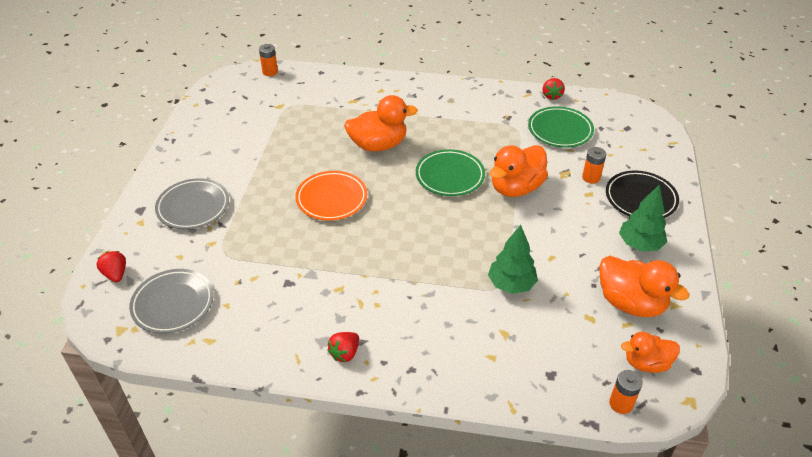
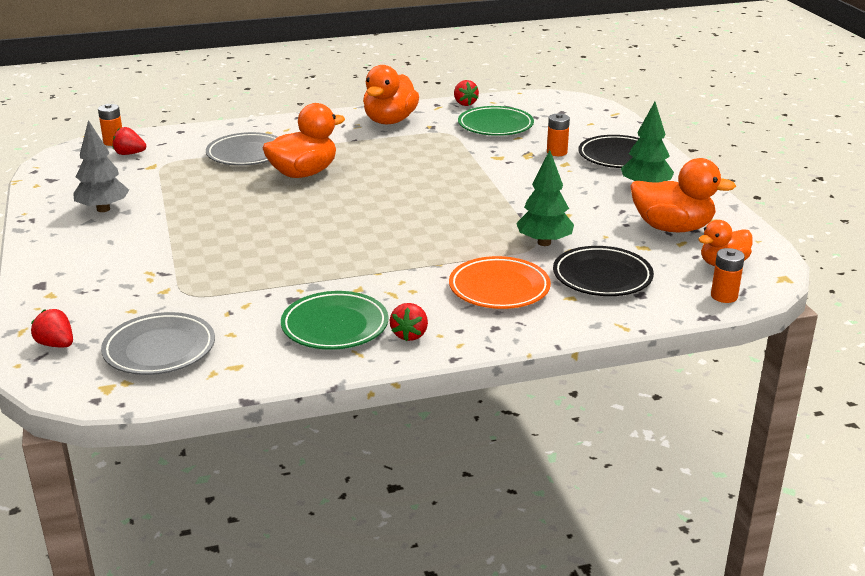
camera: 25 degrees left, 15 degrees down
(193, 207) = (112, 267): grey plate -> grey plate (247, 154)
(222, 143) = (103, 209): none -> grey tree
(273, 88) = (129, 154): none -> red strawberry
(331, 199) = (285, 224): orange plate -> orange plate (499, 288)
(450, 176) = (407, 180): green plate -> green plate (335, 326)
(516, 188) = (486, 174): orange duck -> orange duck (390, 121)
(532, 342) = (602, 277): none -> black plate

